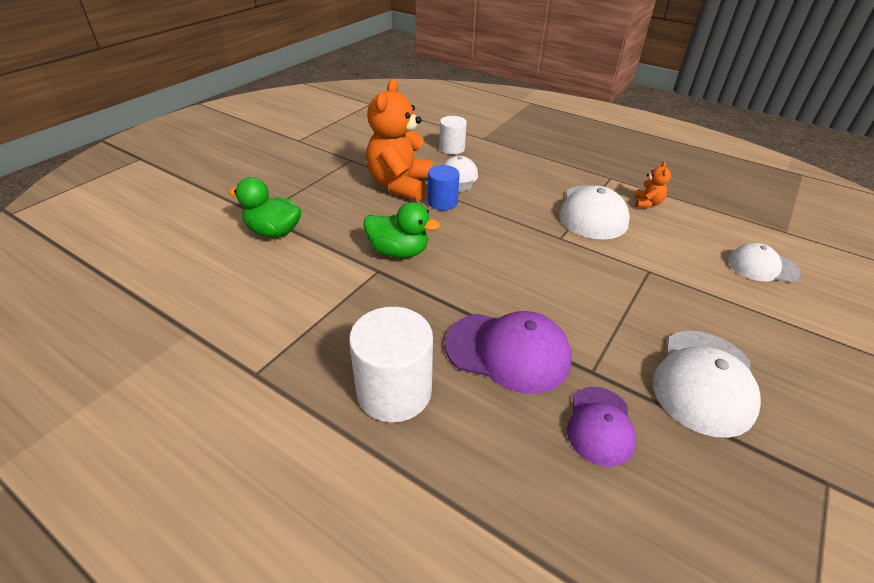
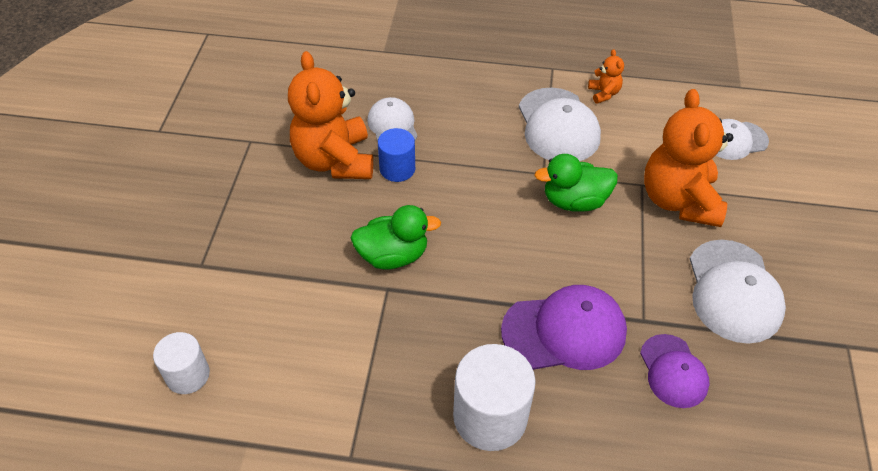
camera: 25 degrees left, 10 degrees up
(273, 231) = (237, 283): green duck -> green duck (574, 201)
(452, 148) = (358, 80): white cylinder -> white cylinder (188, 375)
(680, 292) = (679, 200): none -> orange teddy bear

